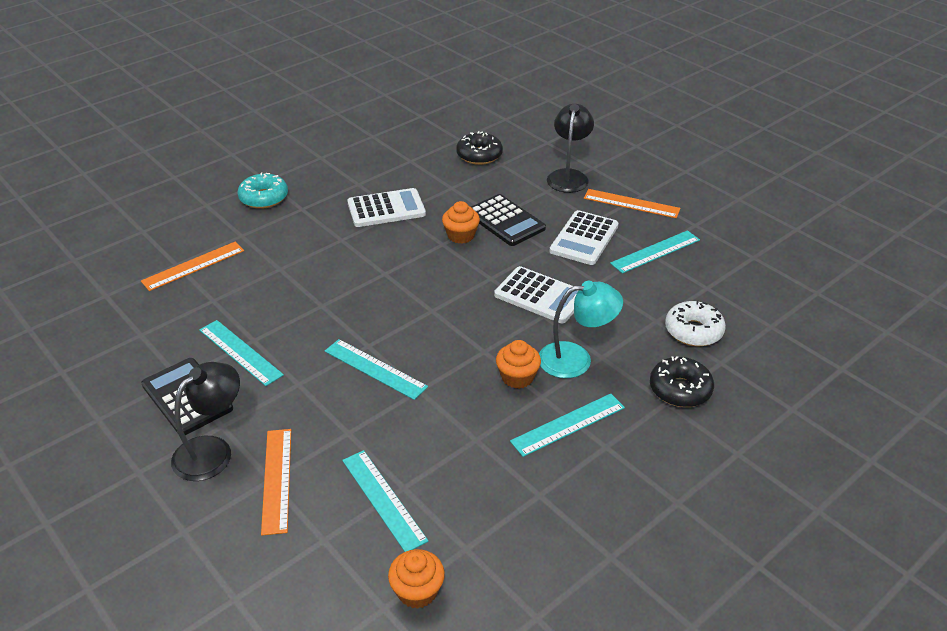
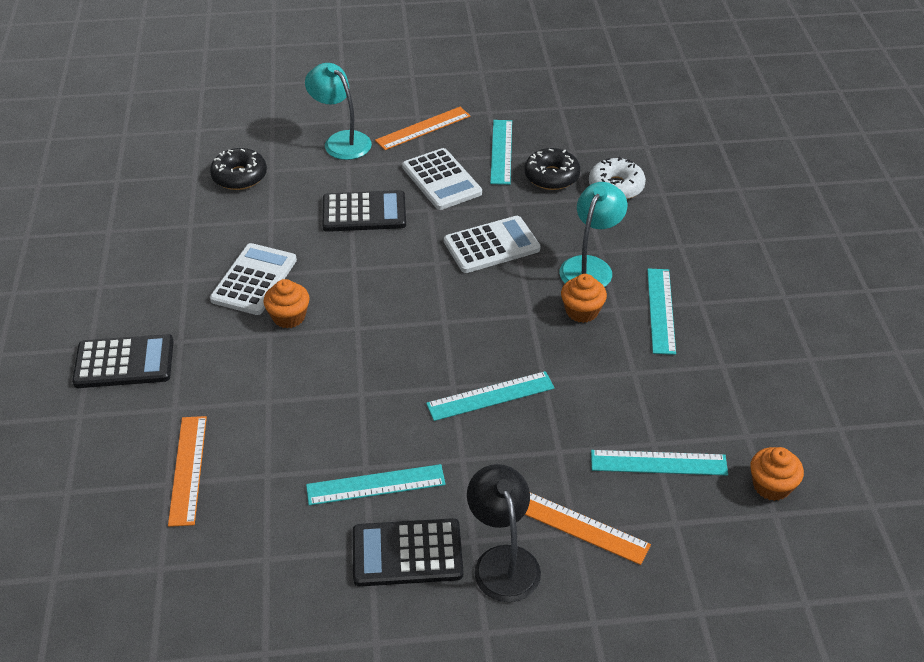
camera: 55 degrees left, 5 degrees up
(264, 198) = (124, 362): turquoise donut -> black calculator
(461, 235) = (354, 251): orange cupcake -> orange cupcake (289, 317)
(568, 176) = (341, 141): black lamp -> turquoise lamp
(680, 389) = (673, 230): black donut -> black donut (551, 176)

